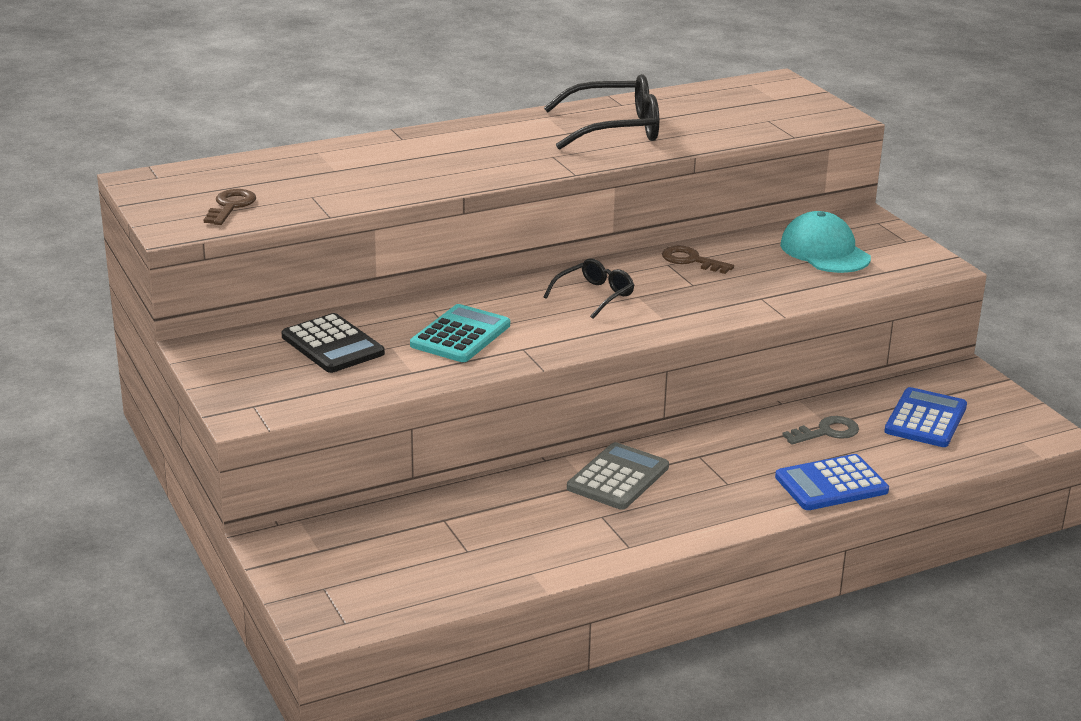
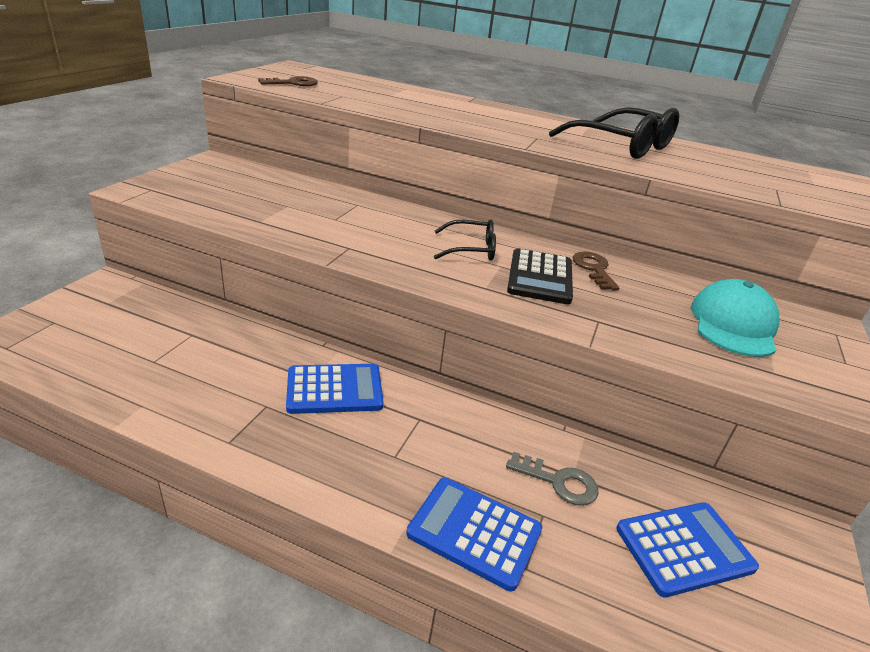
camera: 45 degrees right, 5 degrees up
(332, 345) = (265, 189): black calculator -> black calculator (540, 277)
(460, 335) = (335, 221): turquoise calculator -> none
(618, 478) = (334, 389): grey calculator -> blue calculator

